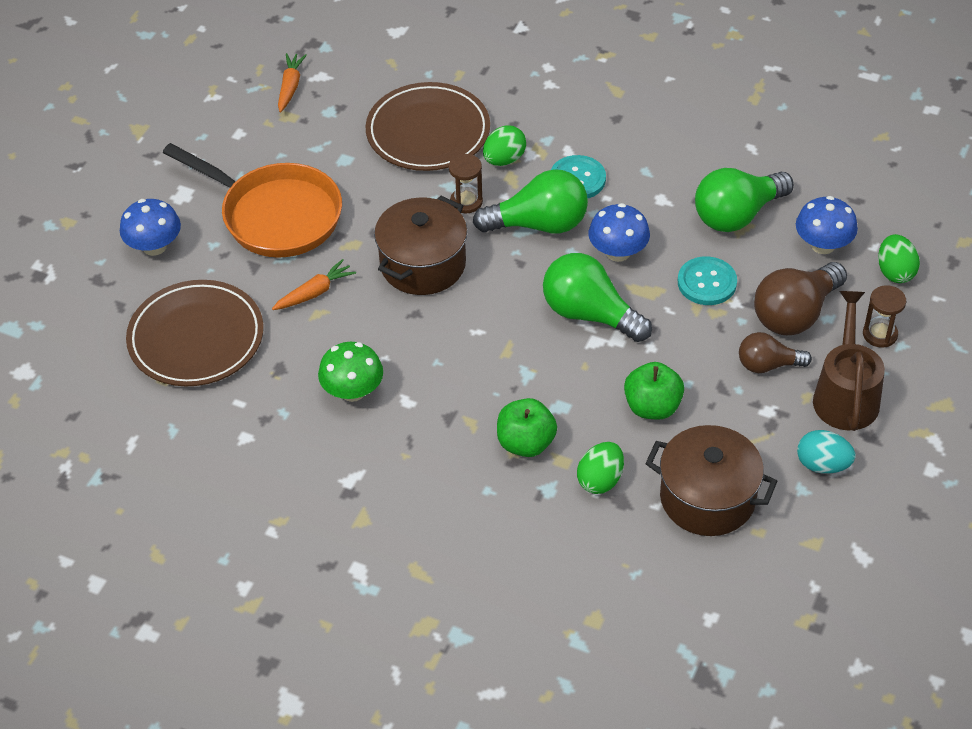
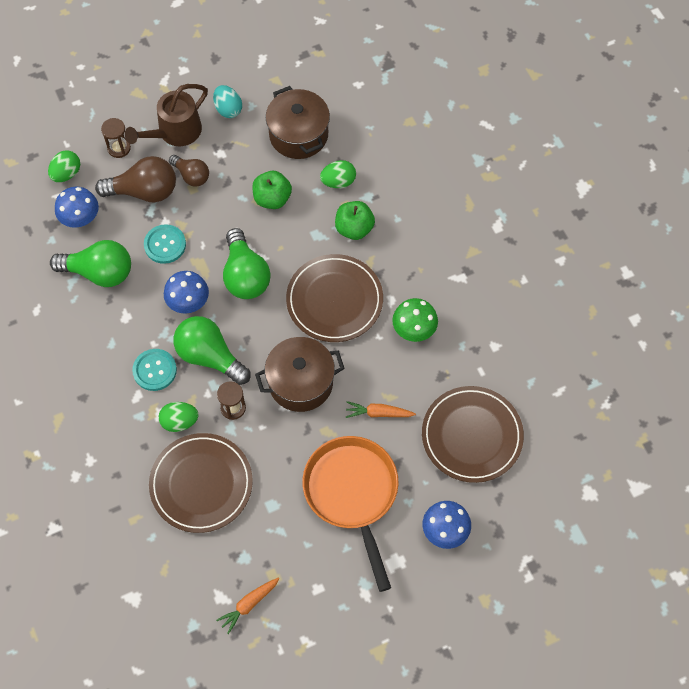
camera: 140 degrees left, 15 degrees up
(468, 358) = (334, 300): none -> brown plate

